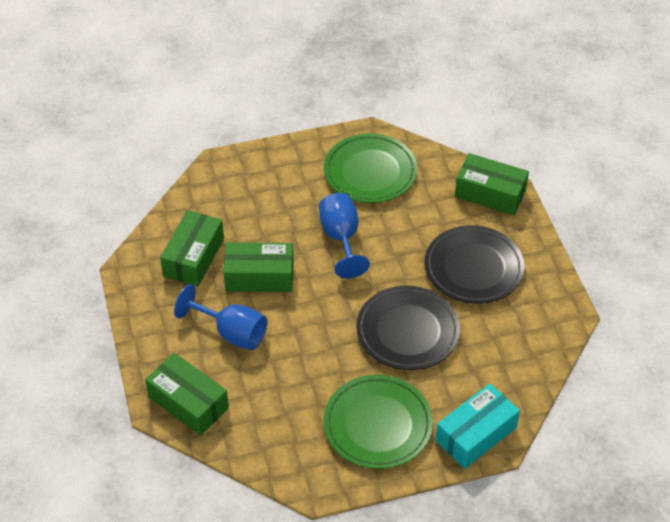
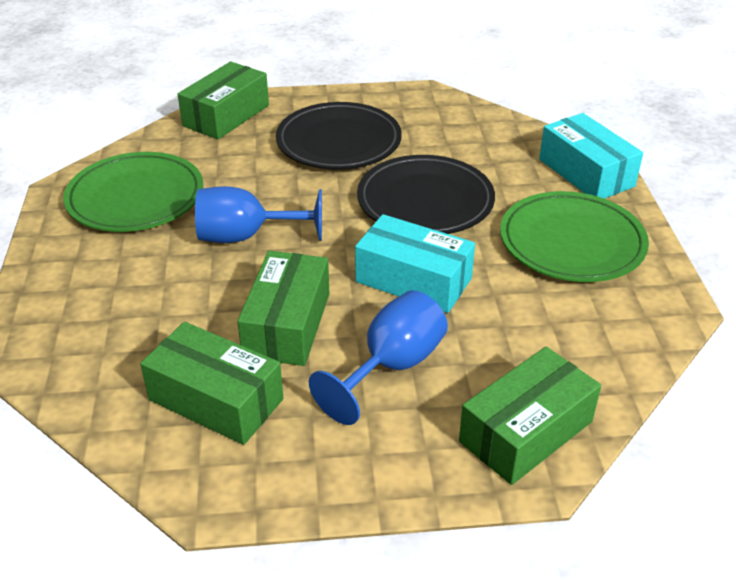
camera: 80 degrees left, 10 degrees down
(314, 334) = (413, 280): none -> turquoise box

